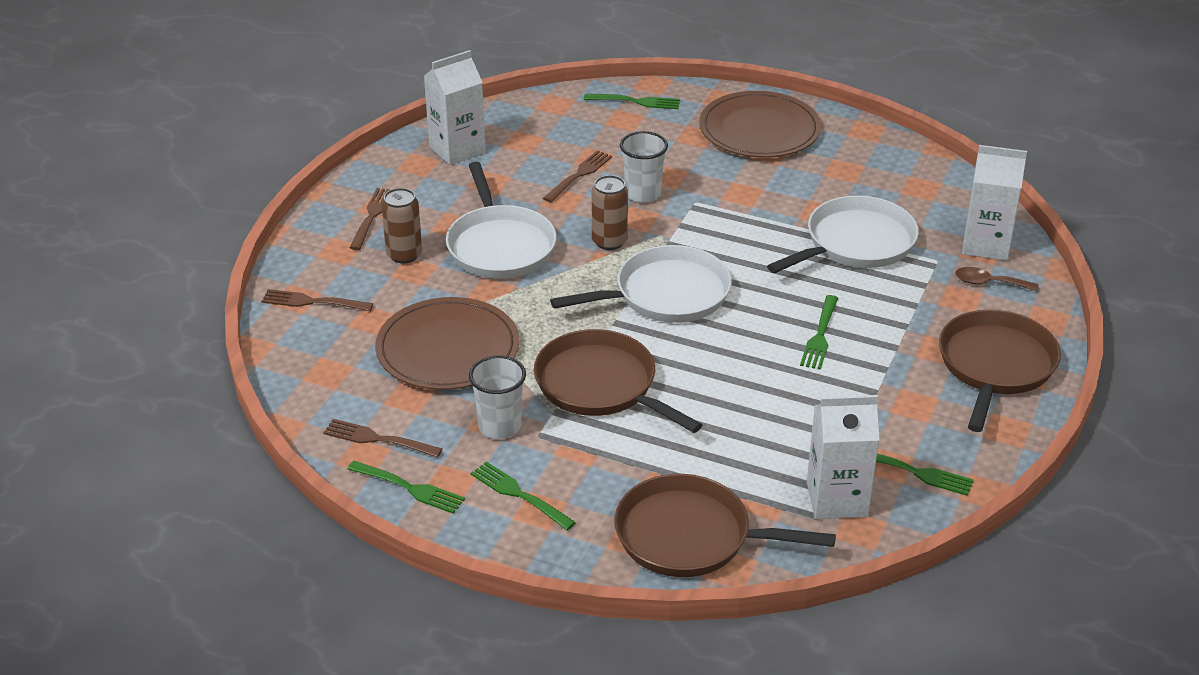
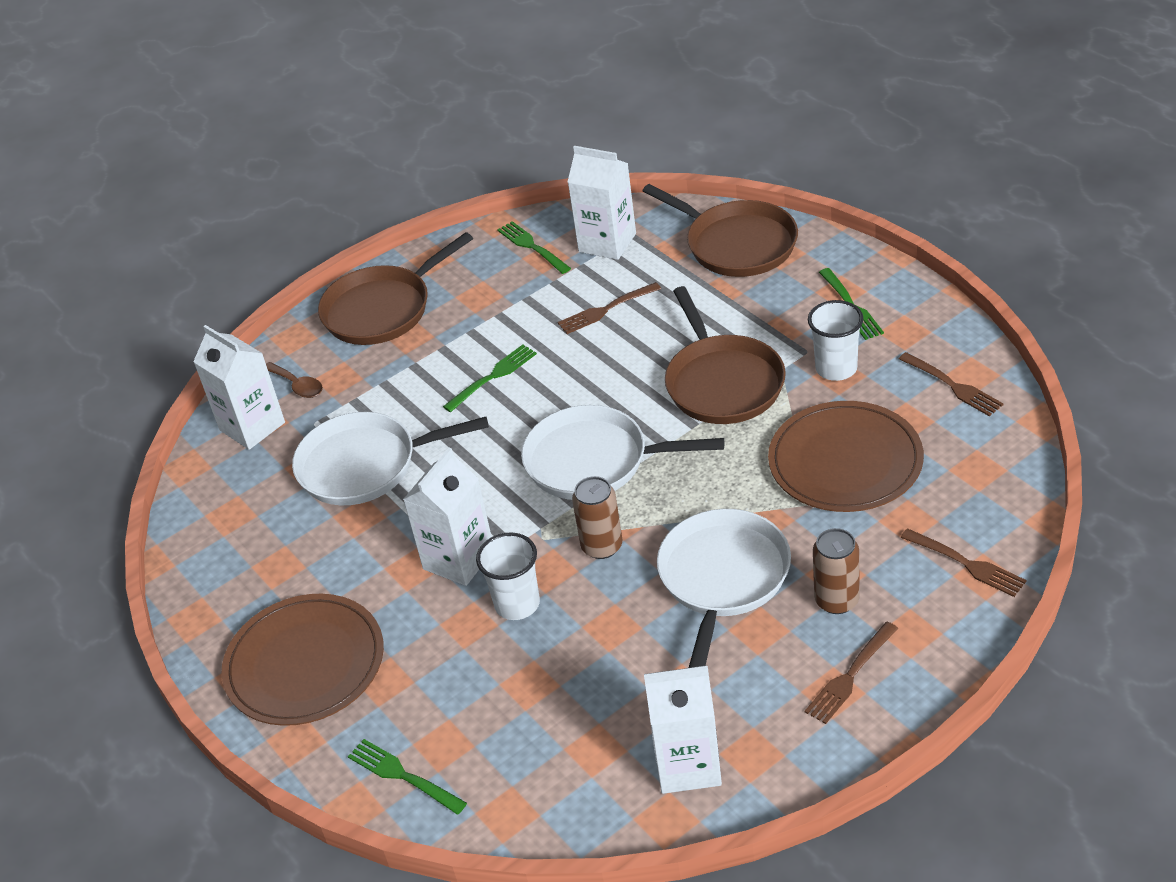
camera: 145 degrees left, 5 degrees up
(408, 488) = (943, 335): green fork -> none
(579, 175) = (567, 660): brown fork -> brown fork (606, 309)
(712, 207) = (458, 559): none -> white carton

